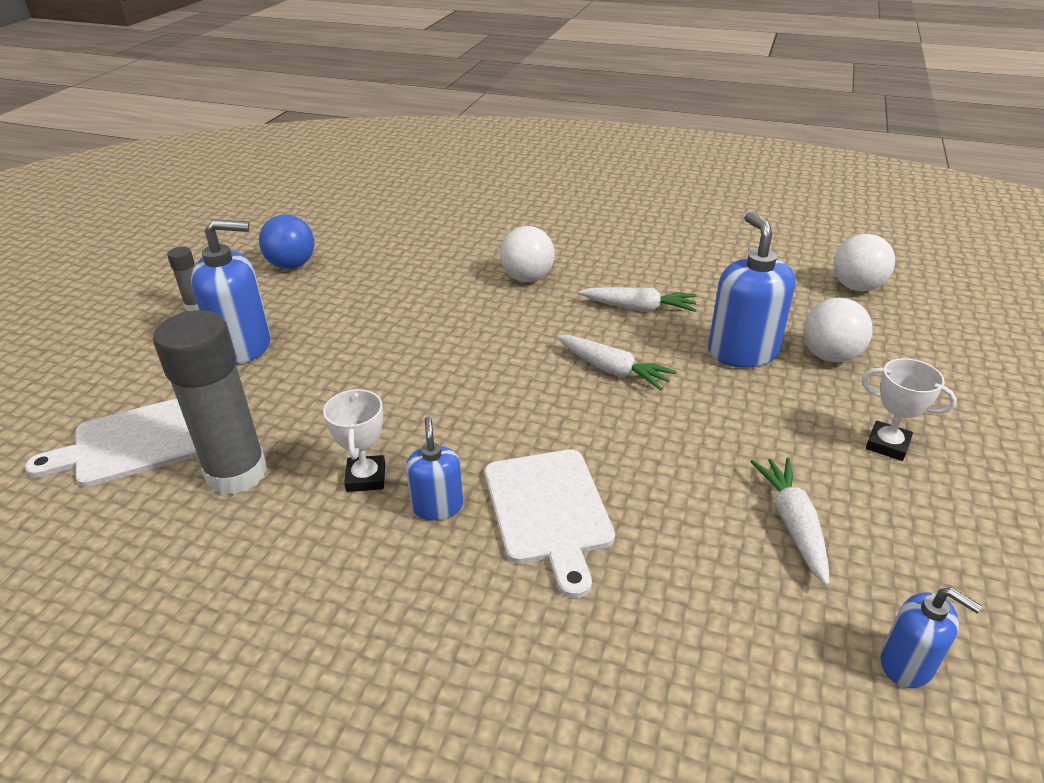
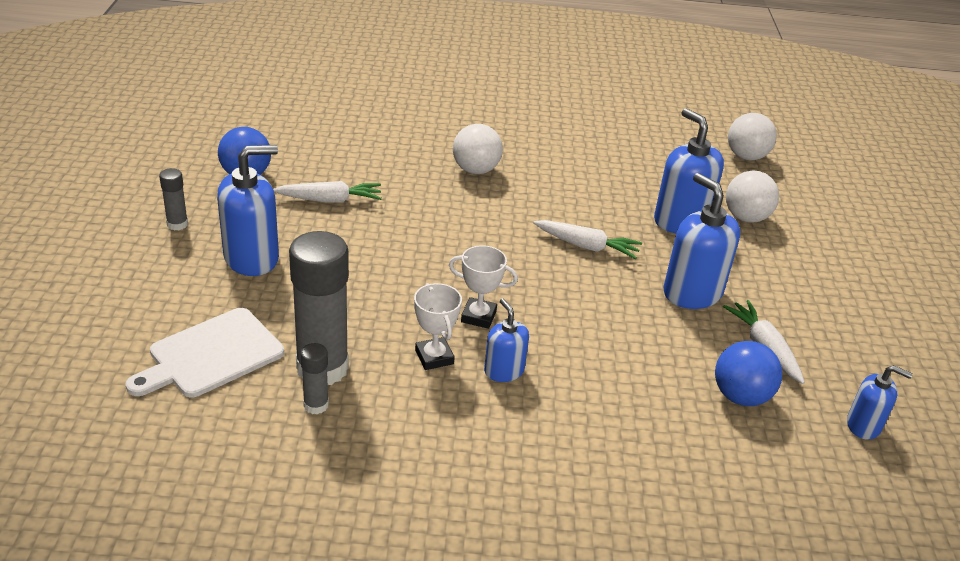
camera: 20 degrees left, 0 degrees up
(202, 515) = (316, 405): none -> grey glue stick
(548, 511) = (590, 362): white cutting board -> none
(639, 308) = (583, 190): white carrot -> white carrot (330, 200)
(721, 439) = (692, 293): none -> blue soap dispenser
(733, 588) = (740, 396): none -> blue ball
(887, 445) = (808, 282): white trophy -> white trophy (478, 316)

